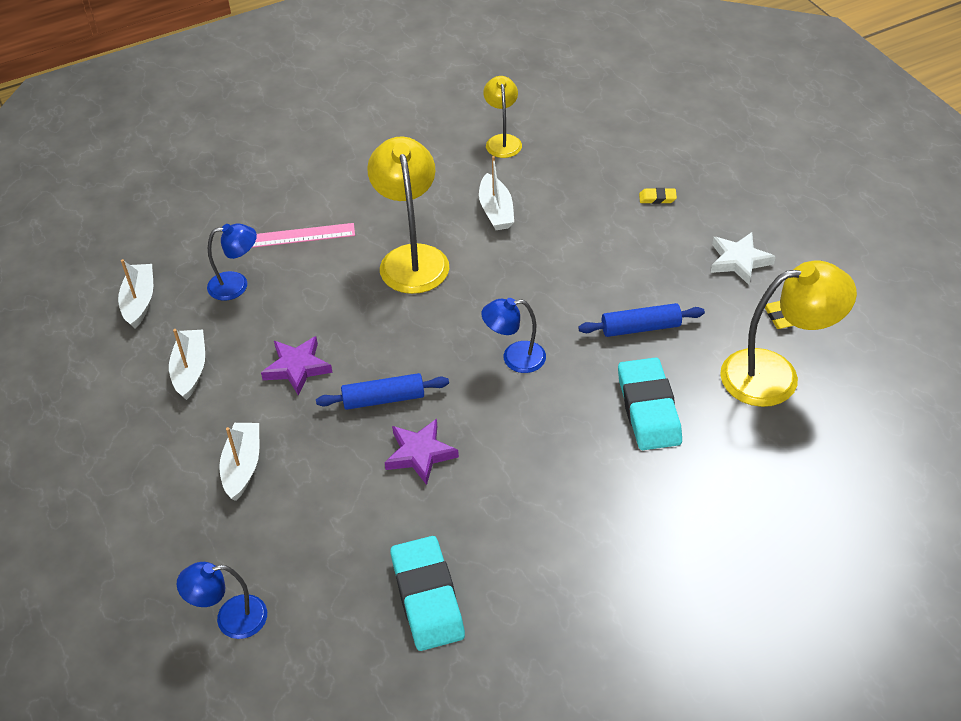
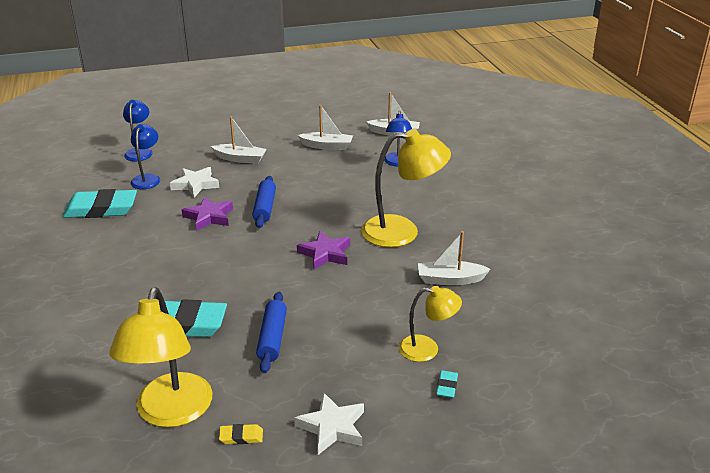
camera: 100 degrees right, 15 degrees down
(297, 368) = (310, 179): purple star -> purple star (325, 254)
(298, 236) = (442, 187): pink ruler -> none
(333, 499) = (195, 185): none -> white star
(502, 141) = (552, 297): yellow lamp -> yellow lamp (427, 349)
(514, 358) = (273, 266): blue lamp -> blue lamp (147, 178)
(657, 198) = (446, 386): yellow eraser -> turquoise eraser

